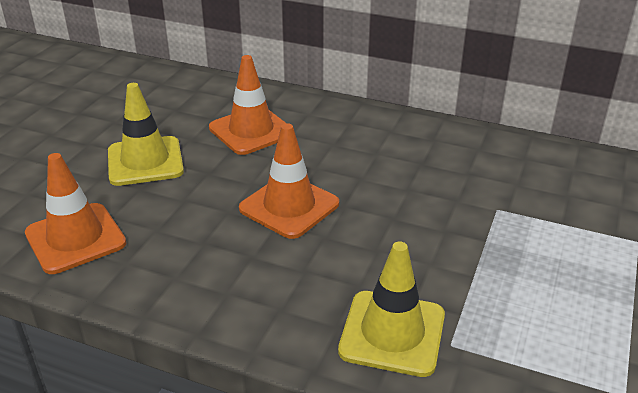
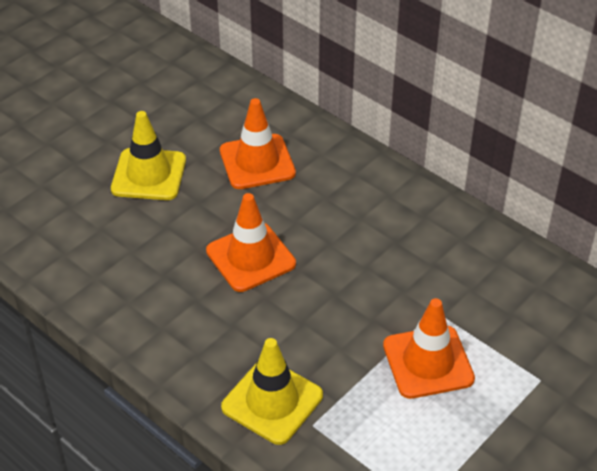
camera: 20 degrees right, 10 degrees up
(75, 238) = (64, 243): orange traffic cone -> orange traffic cone (428, 362)

